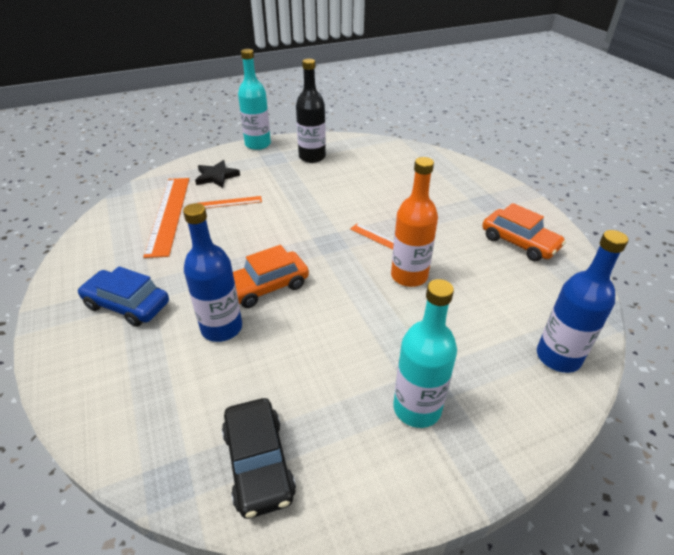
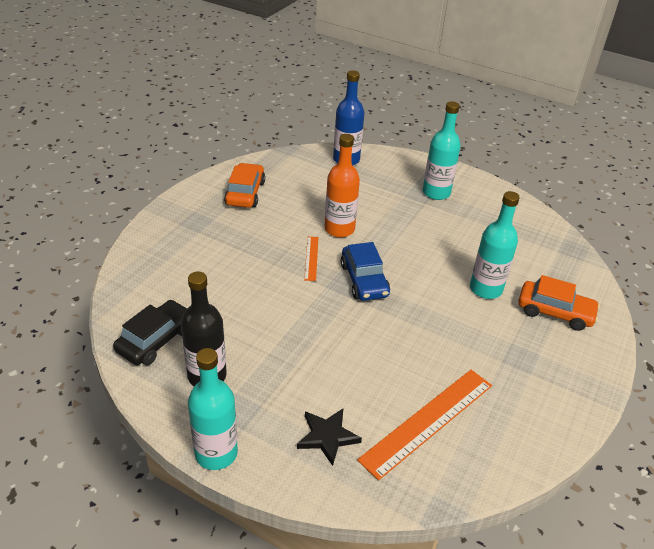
camera: 130 degrees left, 0 degrees up
(127, 305) = (534, 352): blue car -> blue car (364, 280)
(221, 328) = (485, 289): blue bottle -> turquoise bottle
(229, 202) = (361, 387): orange ruler -> none
(258, 463) = (527, 227): black car -> black car (156, 340)
(266, 287) = (429, 290): orange car -> orange car (555, 312)

